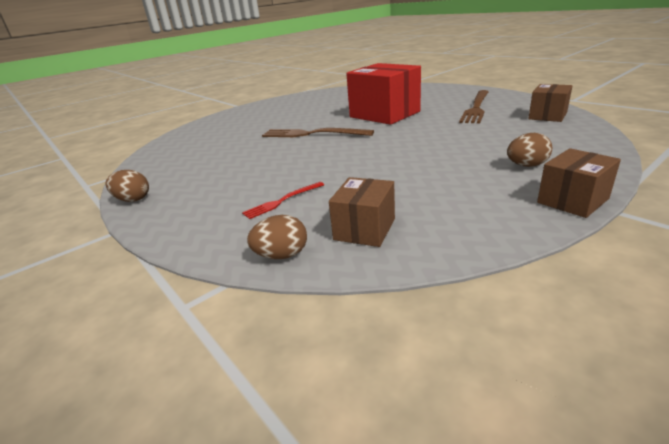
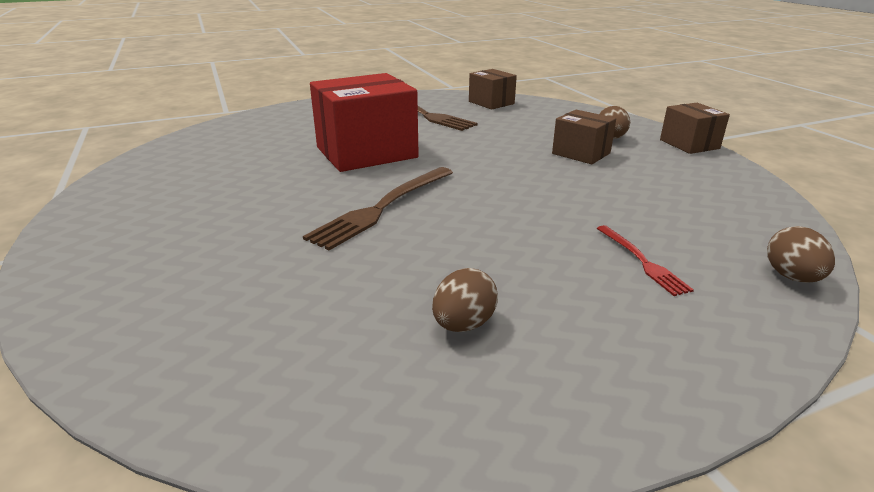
camera: 75 degrees left, 0 degrees up
(133, 200) = (563, 435): brown egg -> brown egg (463, 324)
(364, 229) = (731, 224): brown box -> brown box (581, 153)

